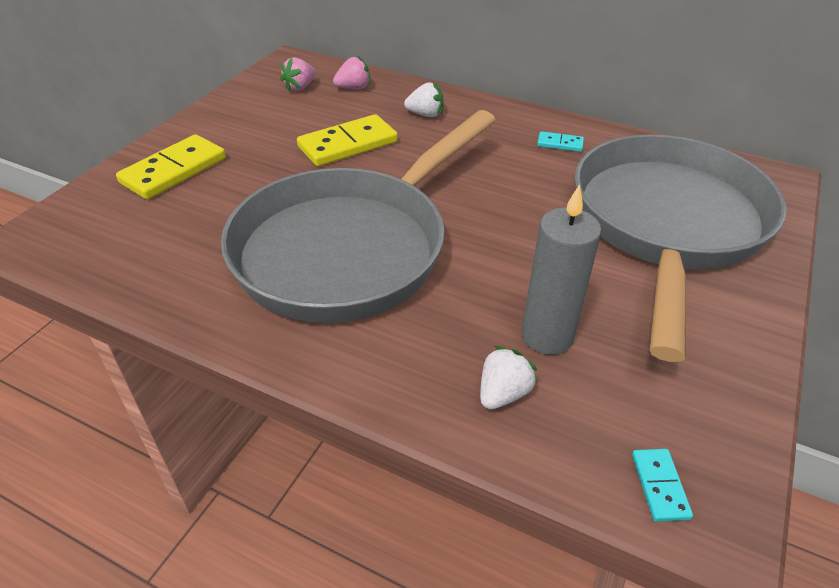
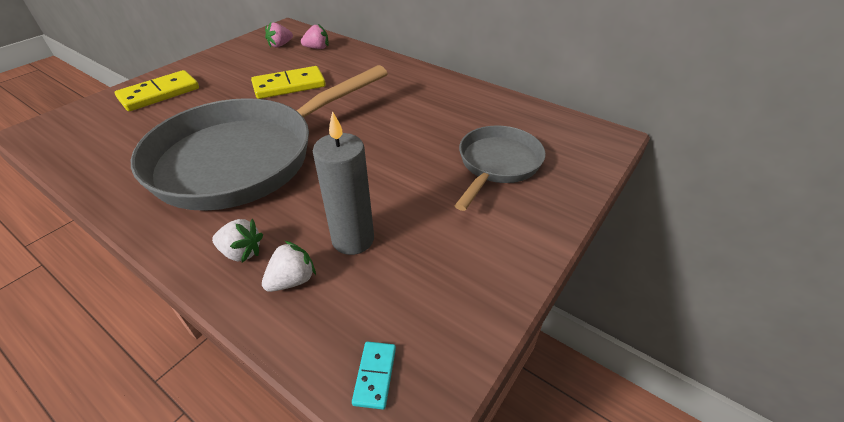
camera: 10 degrees right, 0 degrees up
(425, 114) = (357, 69): white strawberry -> white strawberry (241, 252)
(560, 144) = (446, 97): turquoise domino -> none
(667, 225) = (497, 164): grey pan -> grey pan, size x0.52

